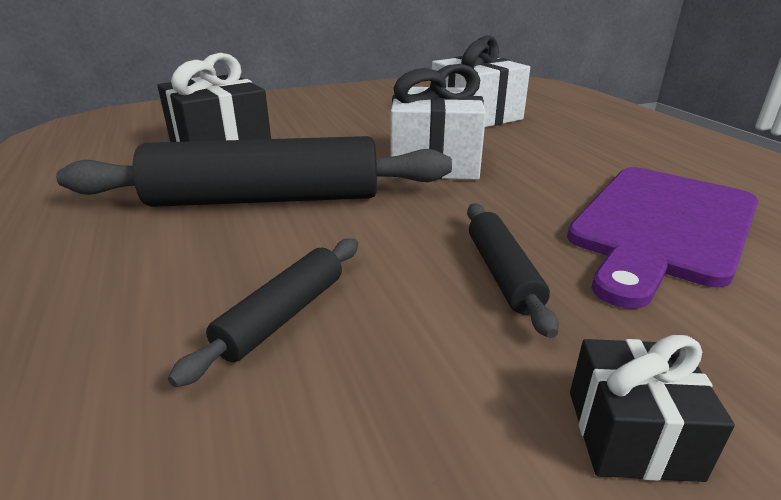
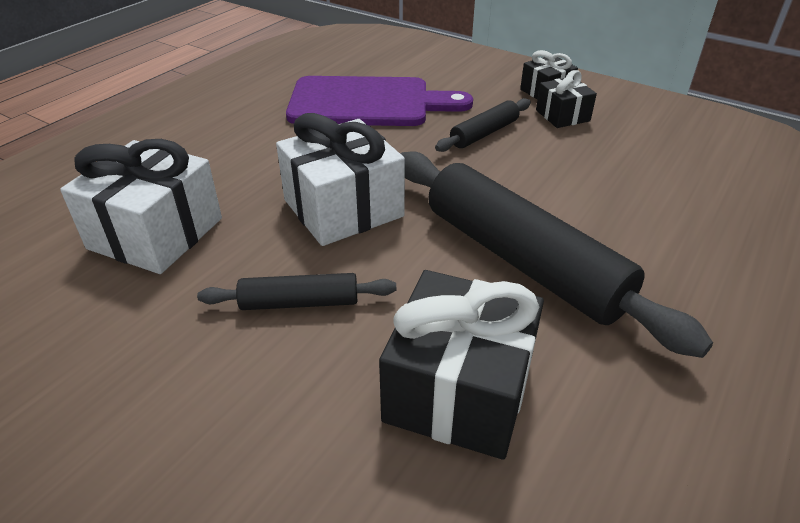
camera: 125 degrees left, 10 degrees up
(283, 316) = (609, 177): black rolling pin -> black rolling pin (299, 302)
(499, 387) = (562, 115): none -> black gift

